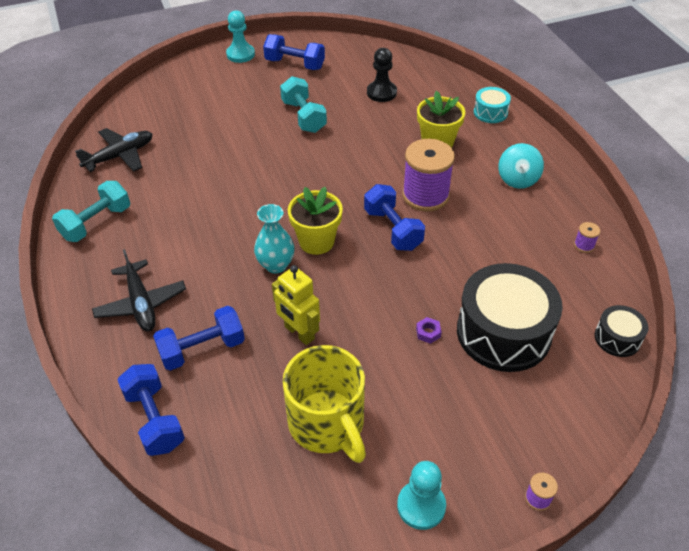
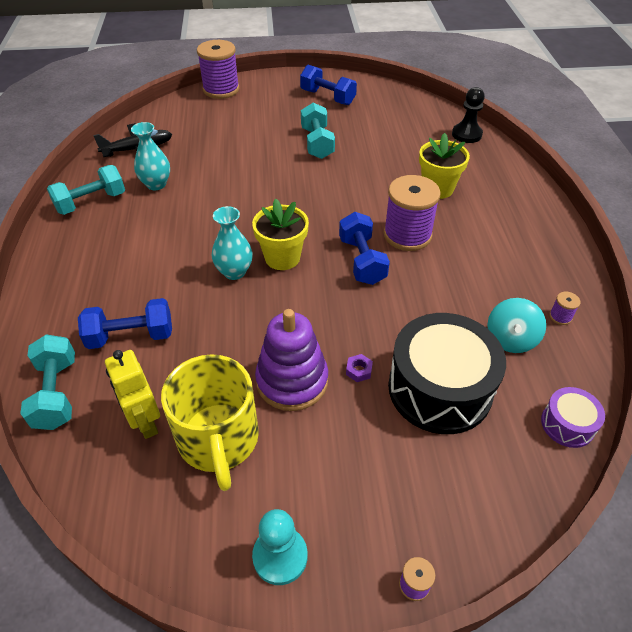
camera: 15 degrees right, 0 degrees up
(141, 303) = (96, 281): black plane -> none
(154, 419) = (57, 393): blue dumbbell -> turquoise dumbbell
(157, 190) = (156, 184): none -> turquoise vase
(179, 73) = (221, 89): none -> purple spool
(240, 54) = (282, 82): turquoise pawn -> none
(299, 333) = (229, 341): yellow robot -> yellow robot (145, 422)
(372, 356) = (292, 381): none -> purple stacking toy
(381, 93) = (400, 134): black pawn -> black pawn (466, 134)
(490, 112) = (502, 169): turquoise drum -> none
(517, 179) = (509, 237): turquoise spinning top -> turquoise spinning top (510, 339)
(617, 338) = (567, 424): black drum -> purple drum

